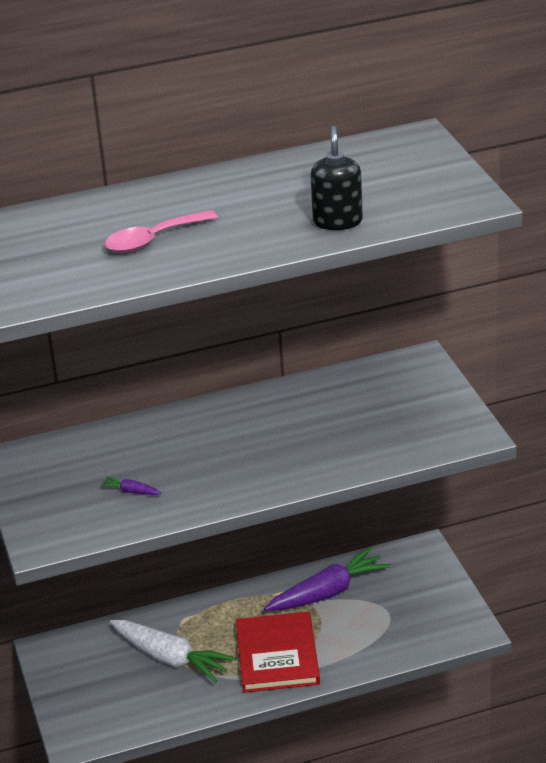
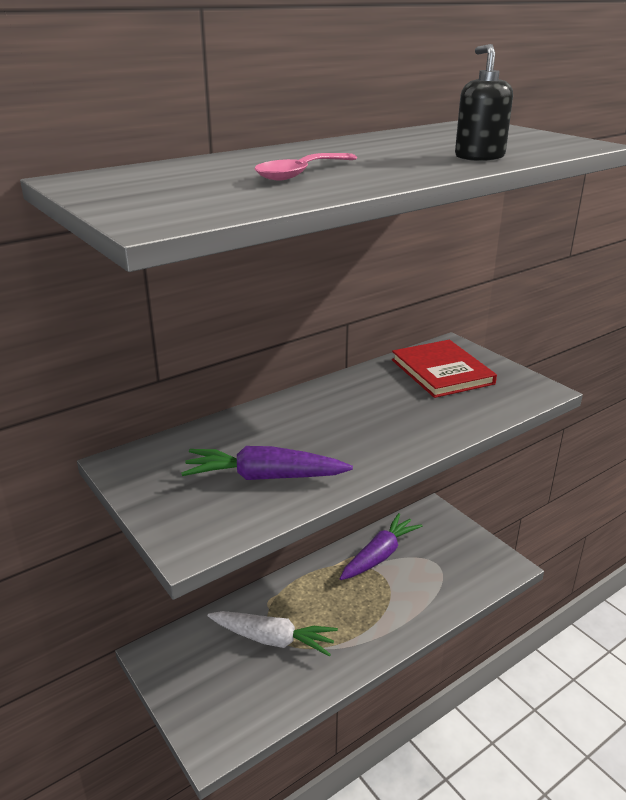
camera: 20 degrees left, 5 degrees down
(131, 491) = (264, 477): purple carrot -> purple carrot, size x2.46
(277, 655) = (366, 618): red book -> red book (442, 371)

